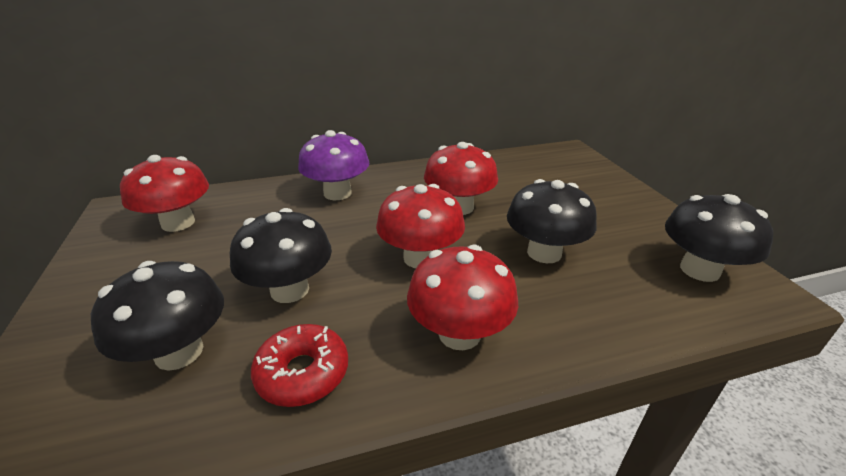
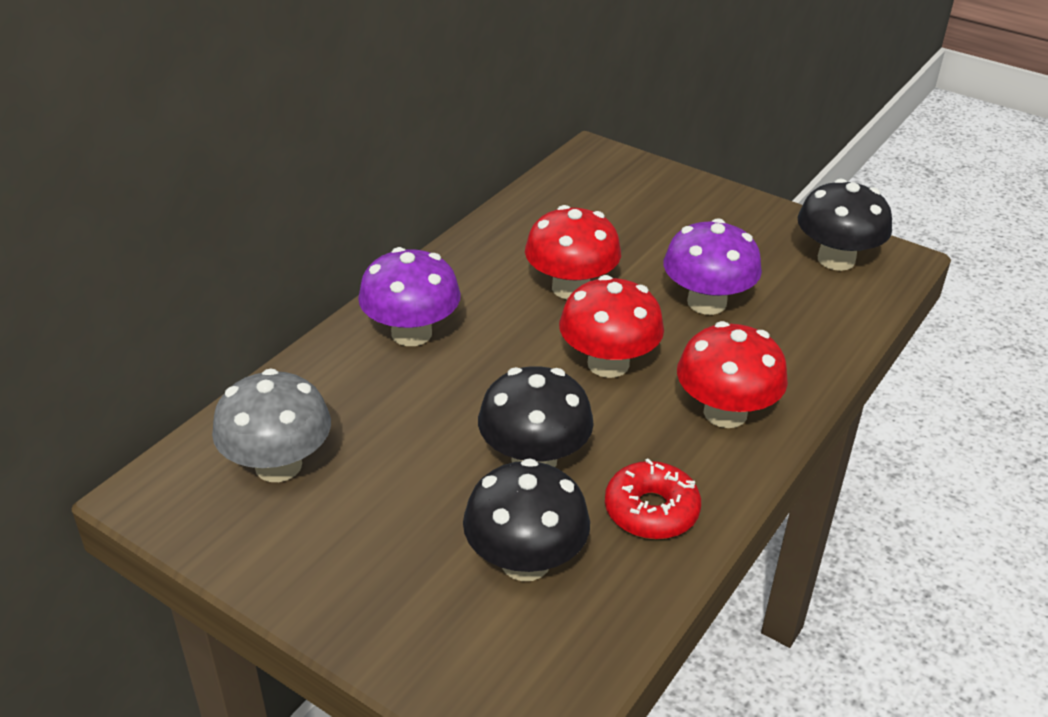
camera: 40 degrees left, 5 degrees up
(178, 223) = (278, 465): red mushroom -> grey mushroom
(544, 253) = (706, 302): black mushroom -> purple mushroom

